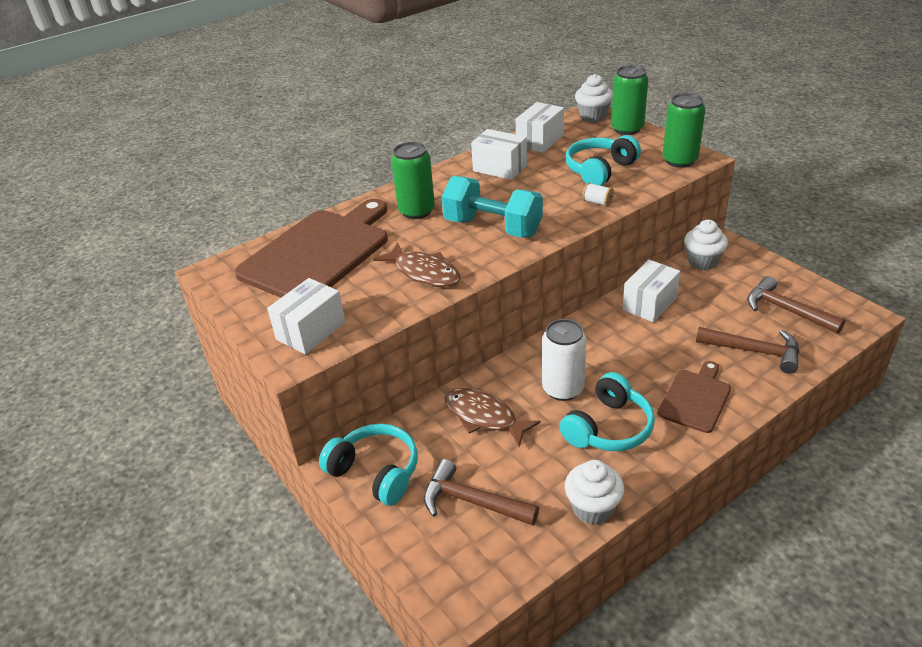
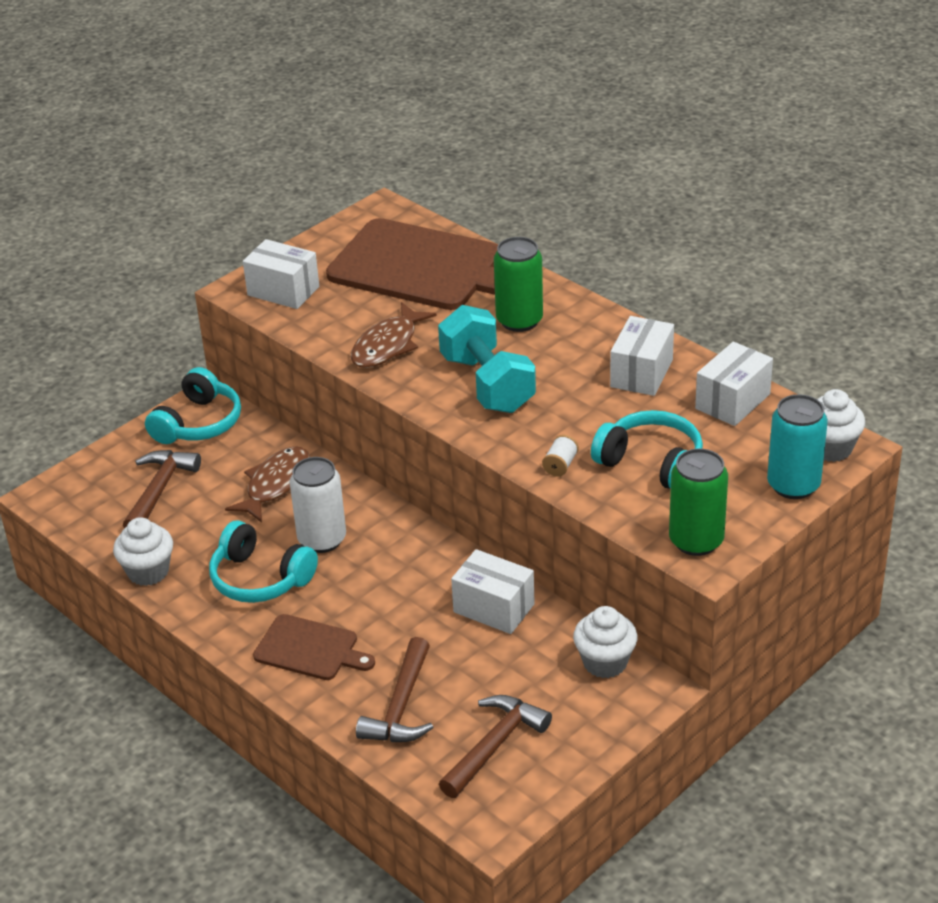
camera: 80 degrees right, 0 degrees up
(493, 227) = (487, 384): turquoise dumbbell -> turquoise dumbbell turned 45 degrees counterclockwise
(540, 141) = (732, 401): white box -> white box turned 75 degrees counterclockwise
(627, 129) = (793, 485): green can -> turquoise can

